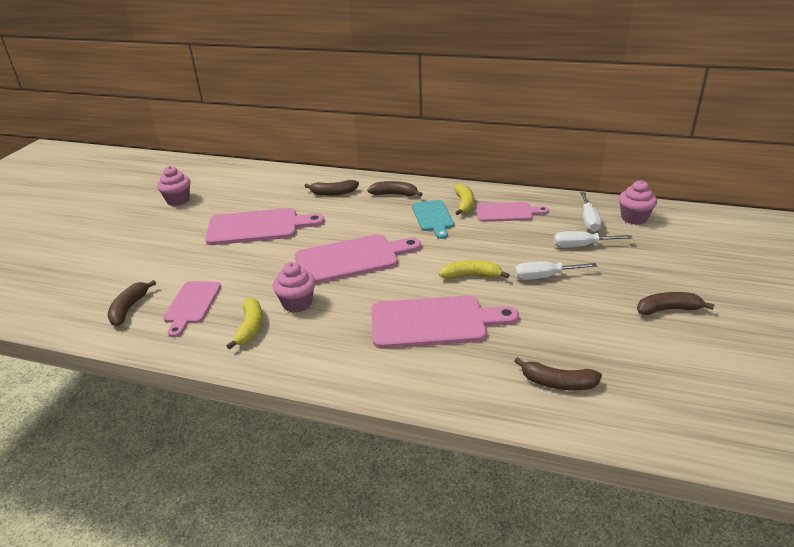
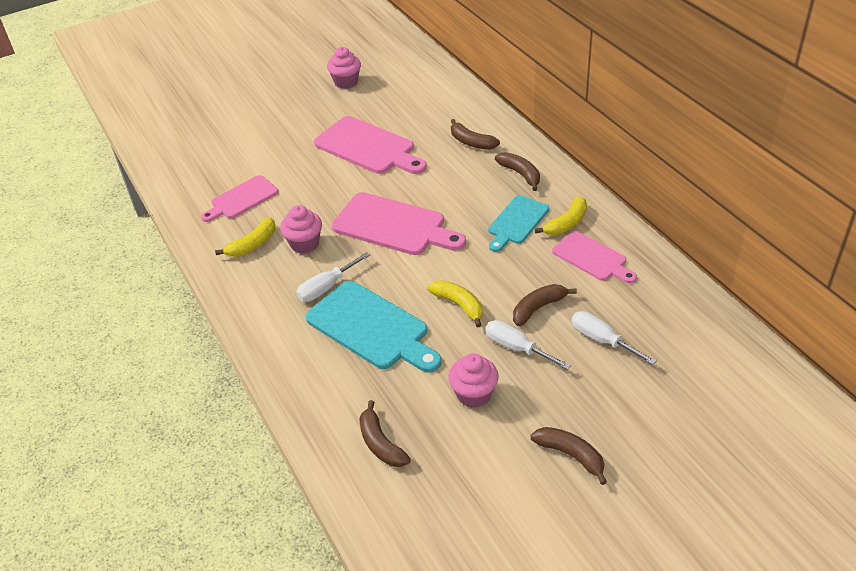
camera: 45 degrees right, 10 degrees up
(129, 308) = (205, 177): brown banana -> brown banana (538, 308)
(434, 322) = (371, 328): pink cutting board -> turquoise cutting board
(589, 221) = (656, 318): white screwdriver -> white screwdriver (326, 287)
(634, 218) = (709, 345): pink cupcake -> pink cupcake (474, 394)

